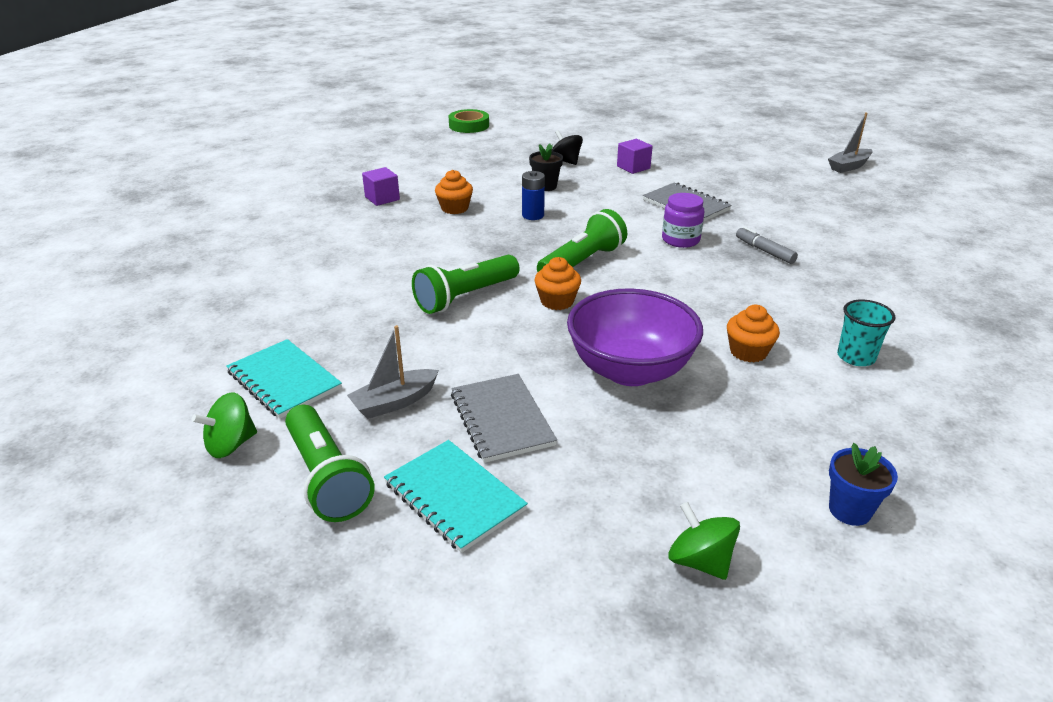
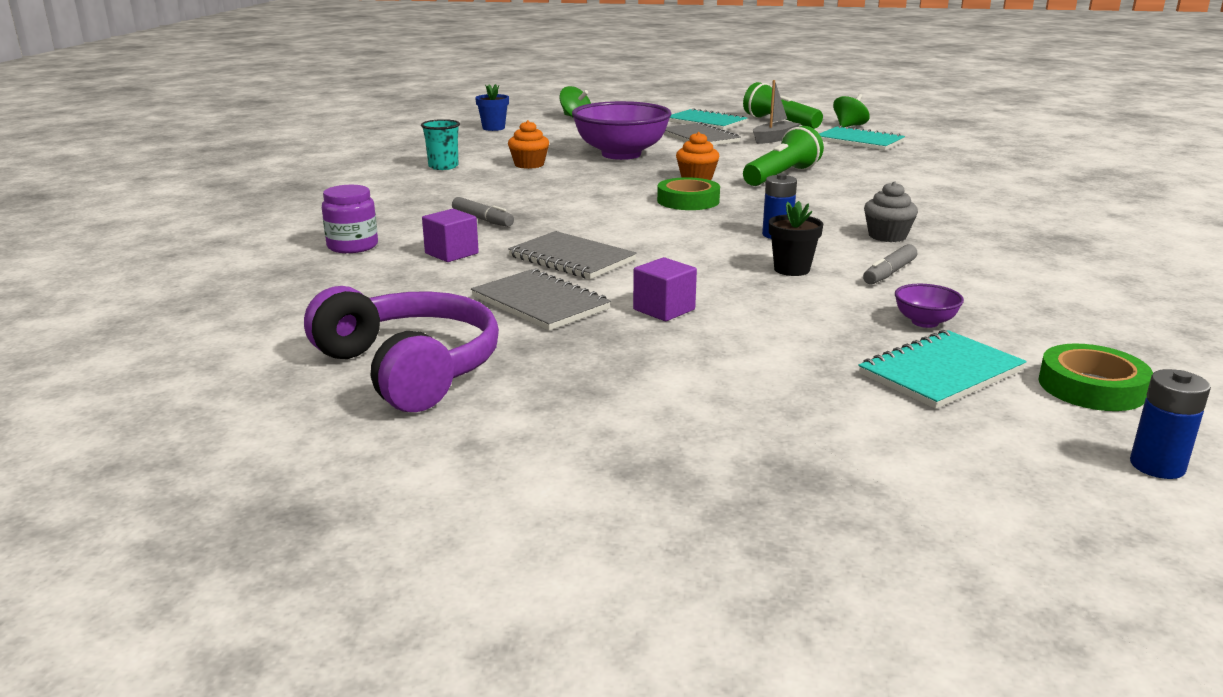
camera: 170 degrees right, 10 degrees down
(382, 198) = (1001, 240): purple cube -> purple cube (451, 253)
(454, 208) = (887, 236): orange cupcake -> grey cupcake
(485, 107) = (1157, 466): none -> blue battery
(488, 180) = (889, 273): none -> grey marker
(503, 152) = (925, 322): none -> purple bowl
(523, 133) = (940, 372): none -> turquoise notebook
(565, 161) = (792, 312): black spinning top -> none
(582, 262) = (688, 201): green flashlight -> green tape
(680, 240) = (581, 223): purple jar -> purple jar (352, 246)
(702, 175) = (540, 303): none -> grey notebook
(755, 149) = (410, 368): none -> purple headphones
(848, 166) = (245, 340): grey boat -> none

